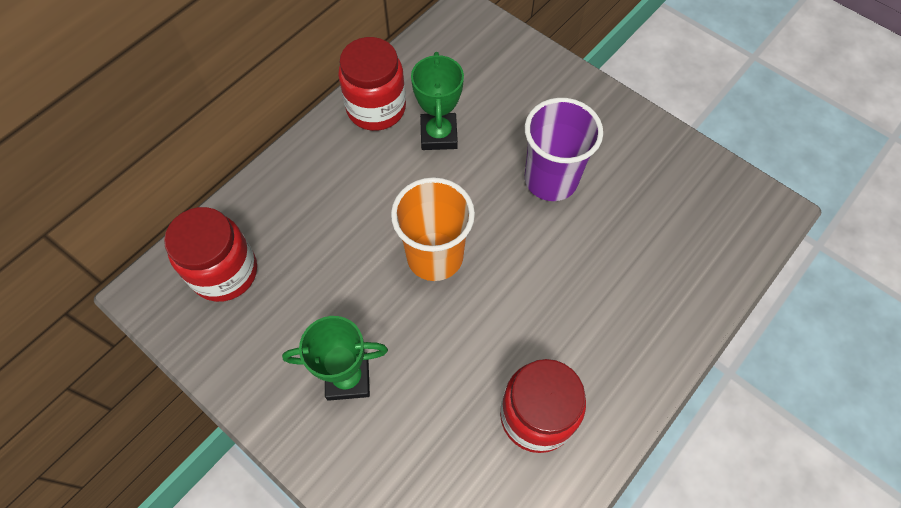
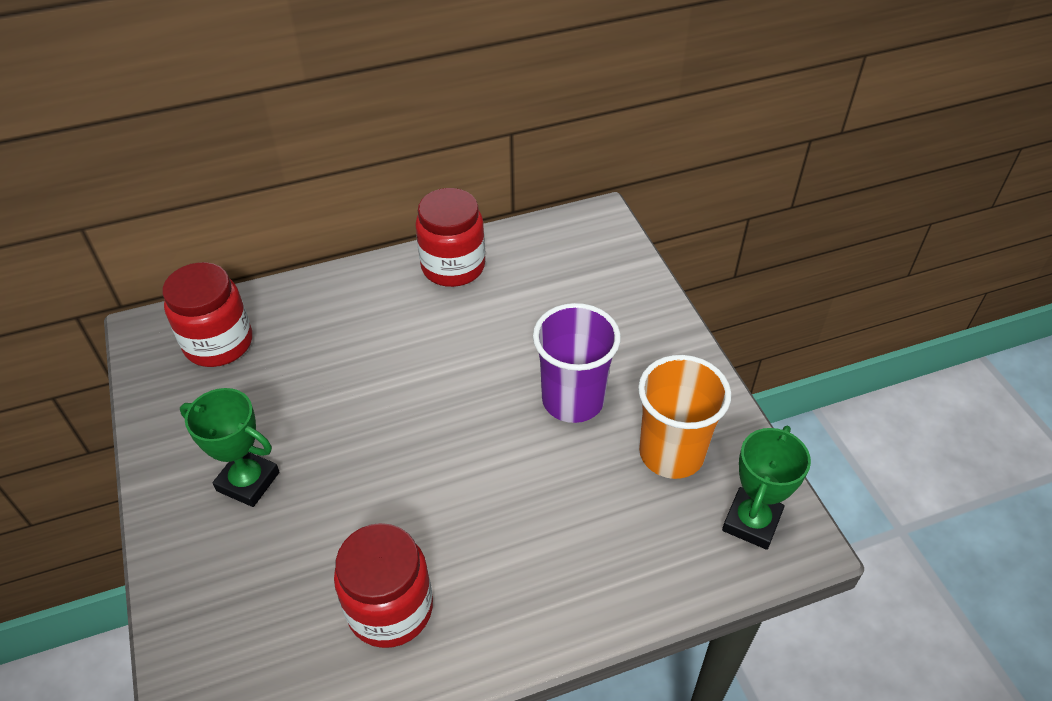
camera: 30 degrees right, 15 degrees down
(435, 256) = (407, 416): orange cup -> orange cup (671, 453)
(438, 135) = (493, 313): green trophy -> green trophy (751, 522)

